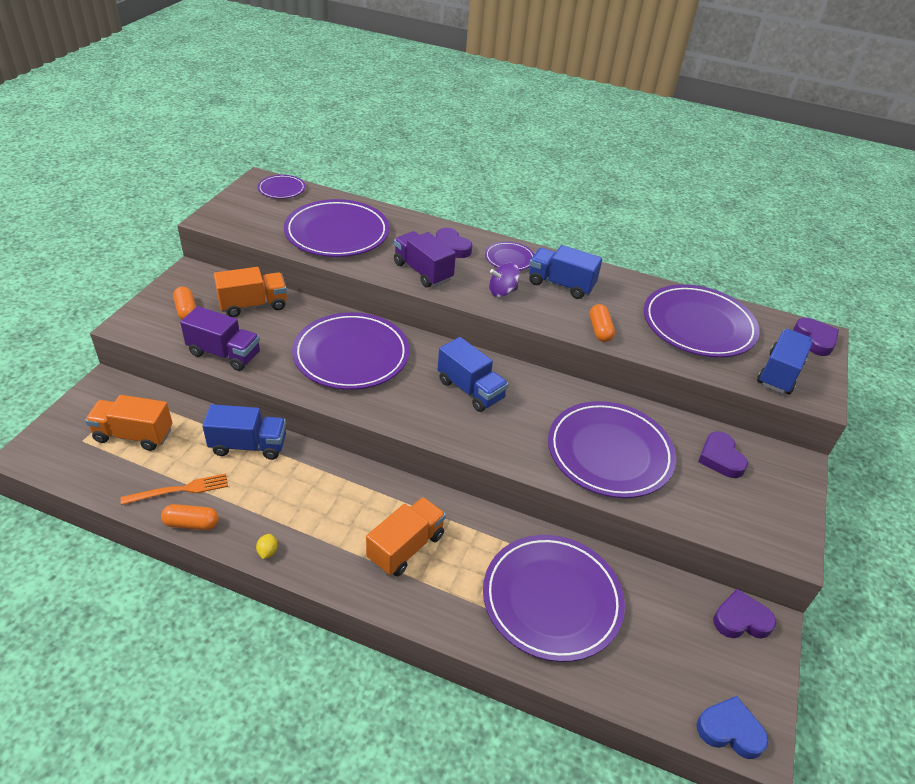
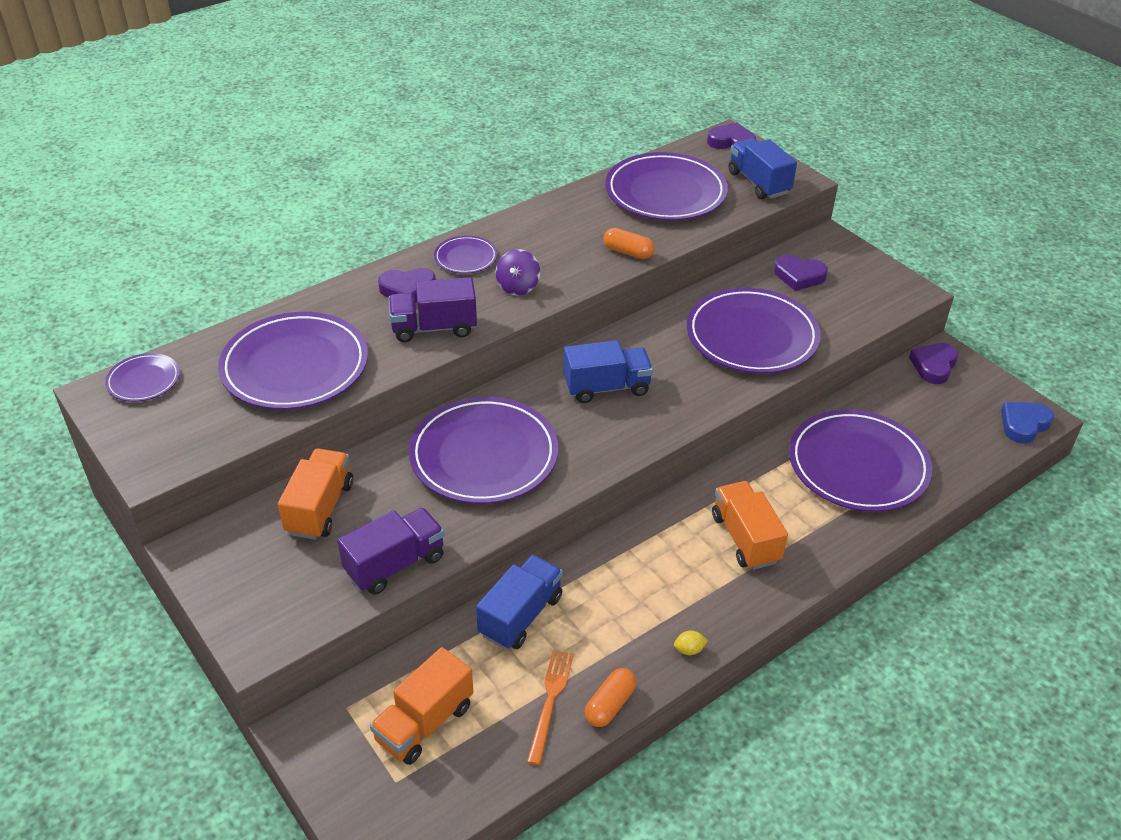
camera: 55 degrees left, 0 degrees up
(186, 311) = (276, 576): orange capsule -> none
(267, 552) = (689, 650): yellow lemon -> yellow lemon turned 45 degrees counterclockwise
(561, 284) = (539, 244): blue truck -> none

